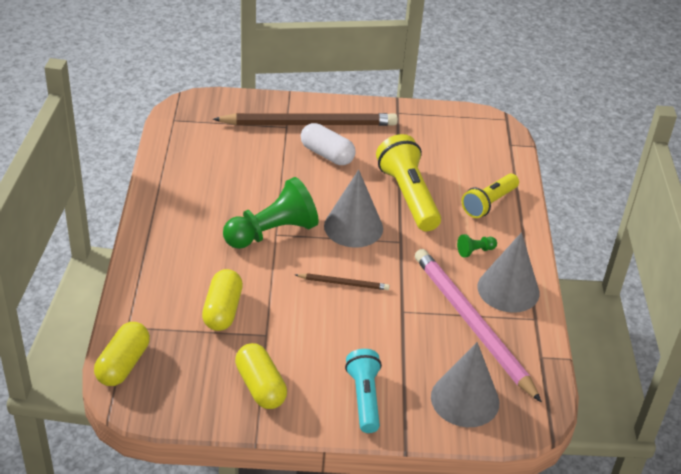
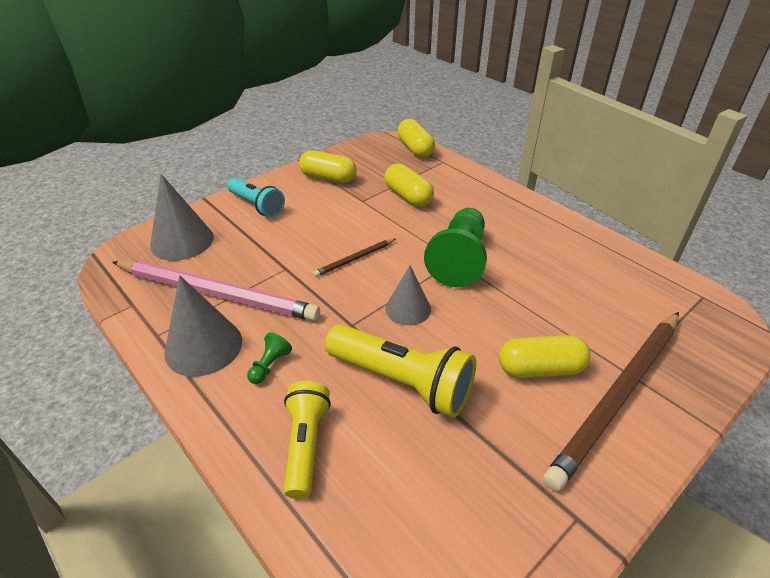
camera: 140 degrees right, 0 degrees up
(327, 154) = (540, 368): white capsule -> yellow capsule
(353, 227) = (408, 308): grey cone -> grey cone, size x0.65

